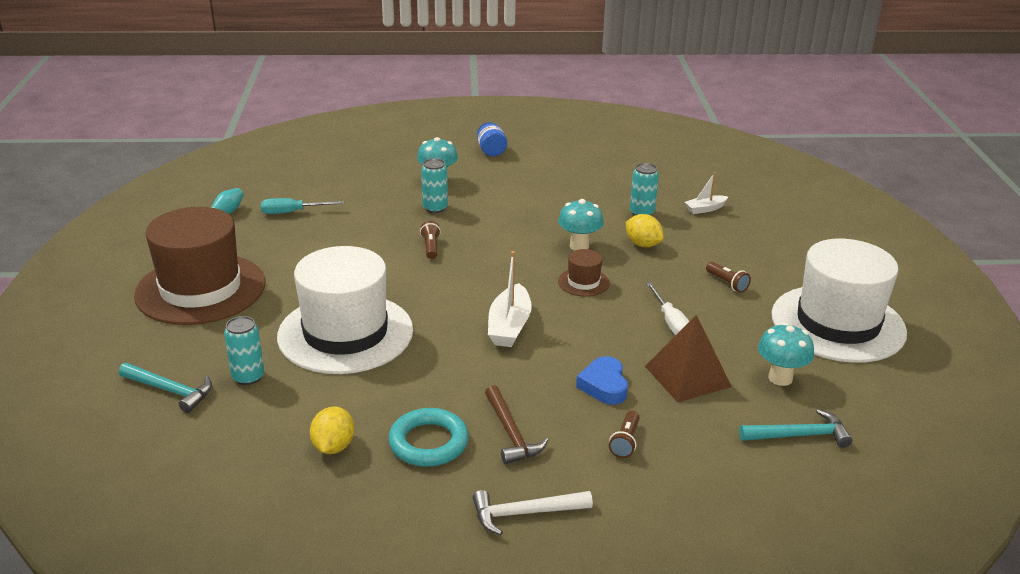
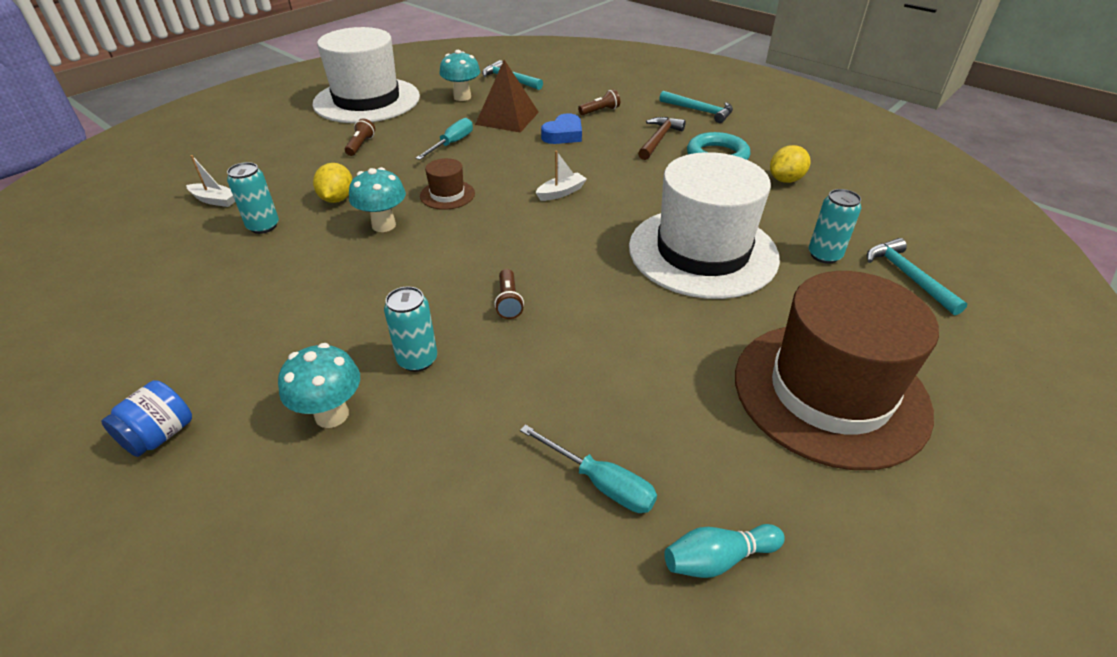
camera: 135 degrees left, 10 degrees up
(431, 247) = (508, 302): brown flashlight -> brown flashlight turned 45 degrees counterclockwise
(509, 326) = (561, 192): white boat -> white boat, size x0.60
(524, 513) = (699, 111): white hammer -> turquoise hammer
(670, 322) = (452, 144): white screwdriver -> turquoise screwdriver

